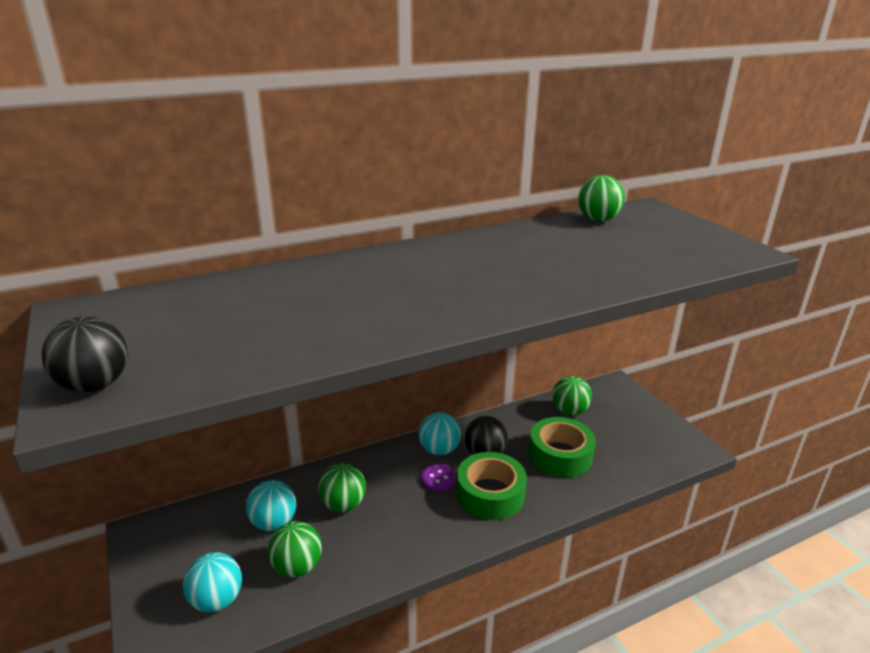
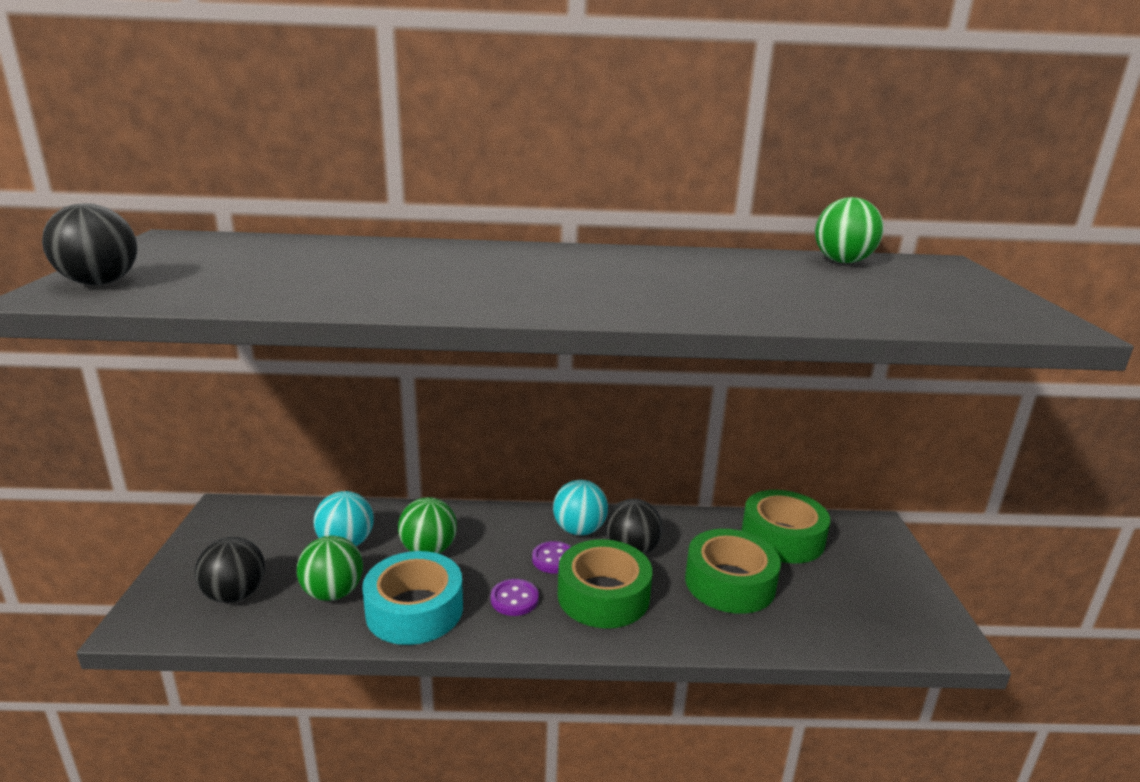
camera: 25 degrees right, 5 degrees down
(217, 600) = (235, 595): turquoise ball -> black ball
(370, 555) = (414, 610): none -> turquoise tape
(434, 519) = (514, 599): none -> purple button
(569, 411) = (782, 537): green ball -> green tape

